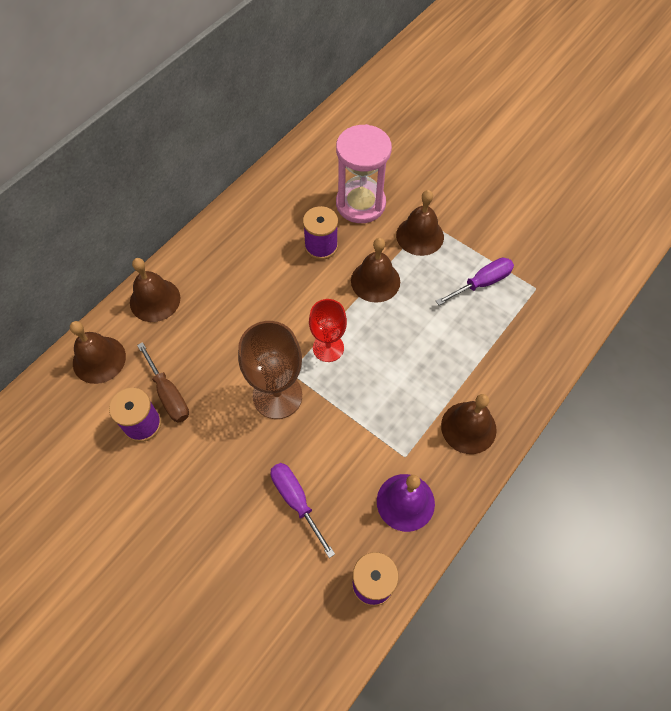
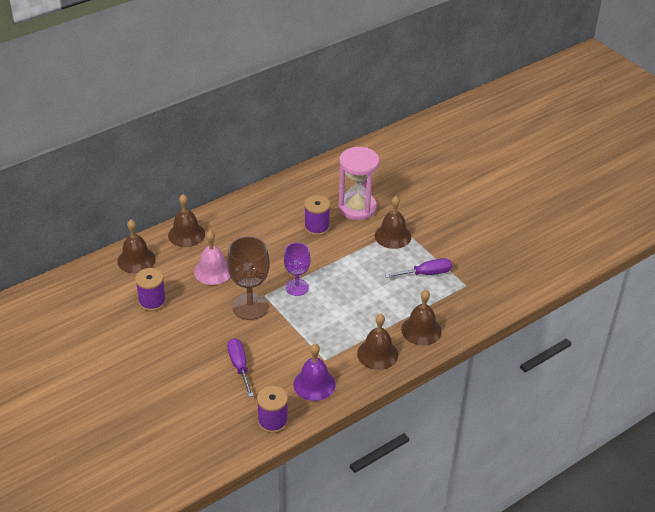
camera: 15 degrees right, 20 degrees down
(168, 394) = (176, 289): brown screwdriver -> none
(209, 351) = (213, 271): none -> pink bell
(328, 348) = (297, 287): red goblet -> purple goblet
(375, 281) = (347, 256): brown bell -> brown bell (421, 330)

